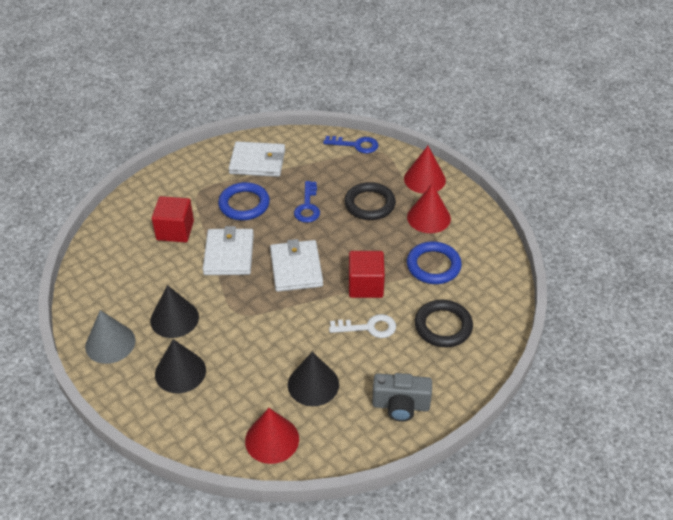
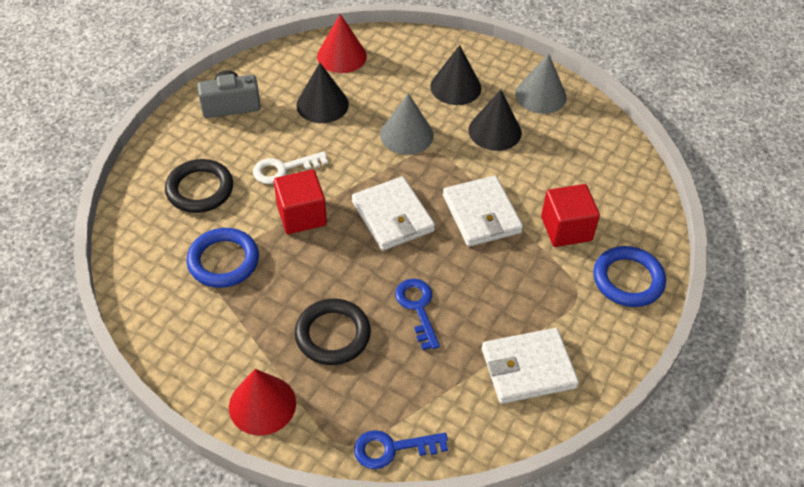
camera: 160 degrees right, 5 degrees up
(244, 204) = (504, 289): blue ring -> blue ring (628, 279)
(251, 334) = (406, 135): none -> grey cone
(428, 217) = (243, 334): red cone -> none

